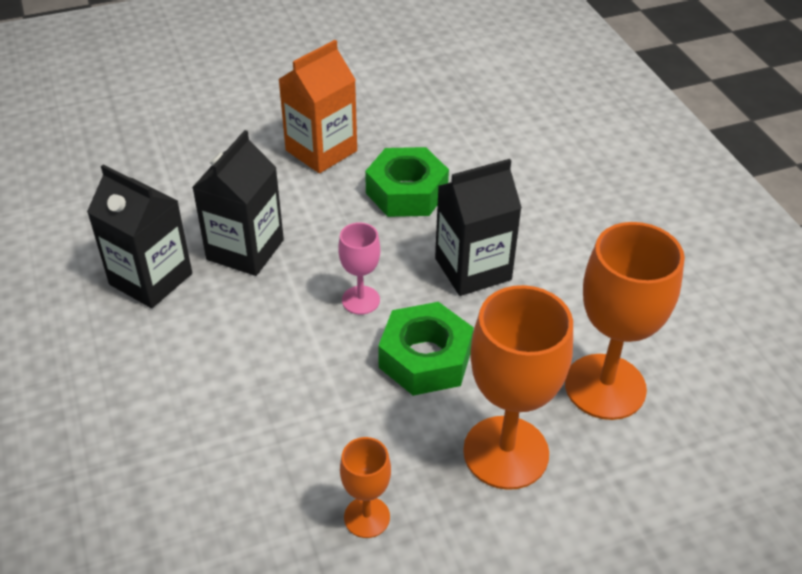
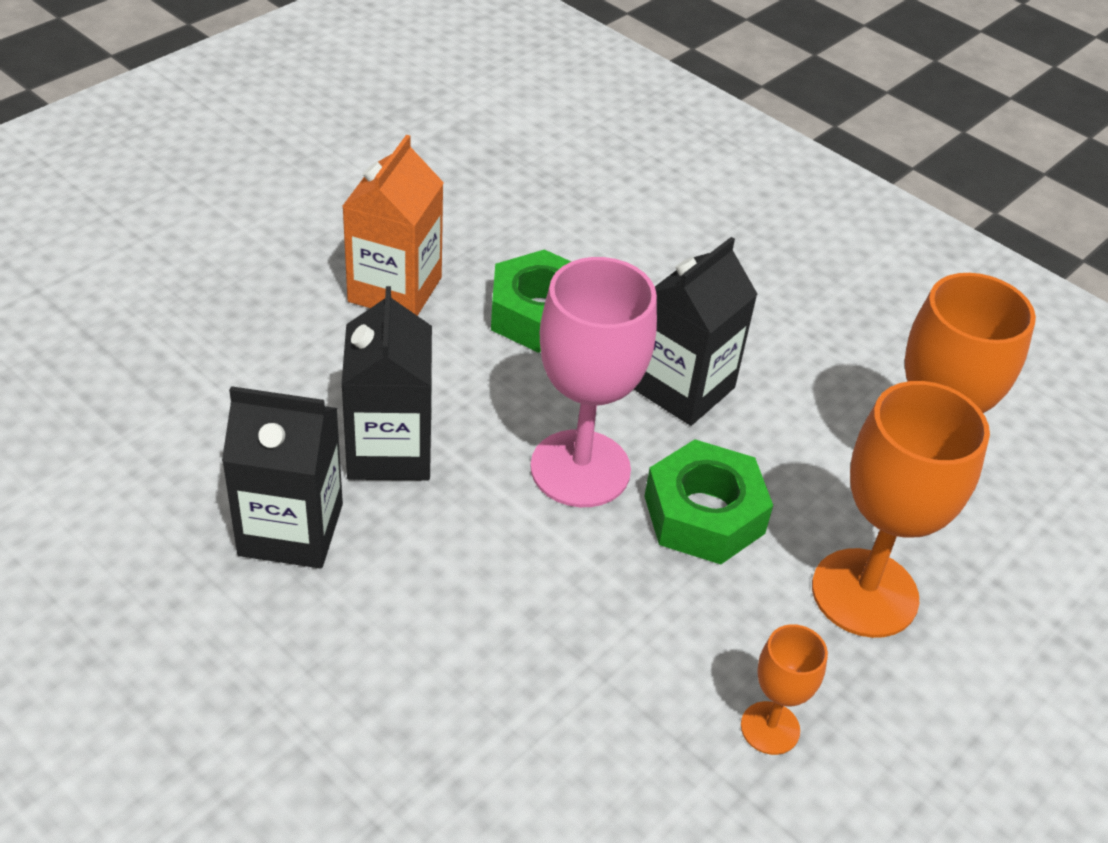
camera: 30 degrees left, 0 degrees up
(361, 300) = (580, 468): pink goblet -> pink goblet, size x1.96

